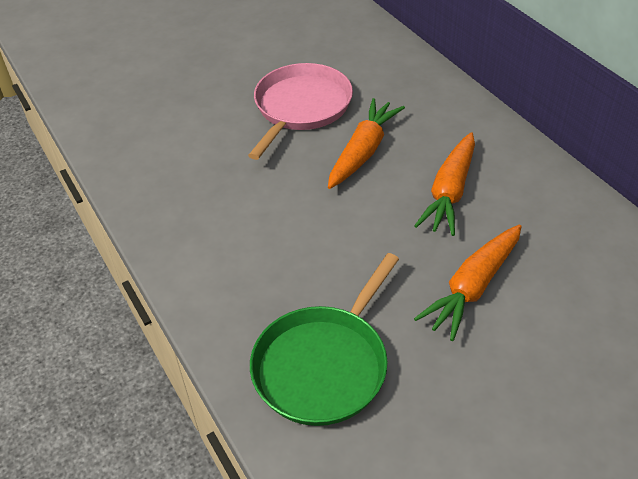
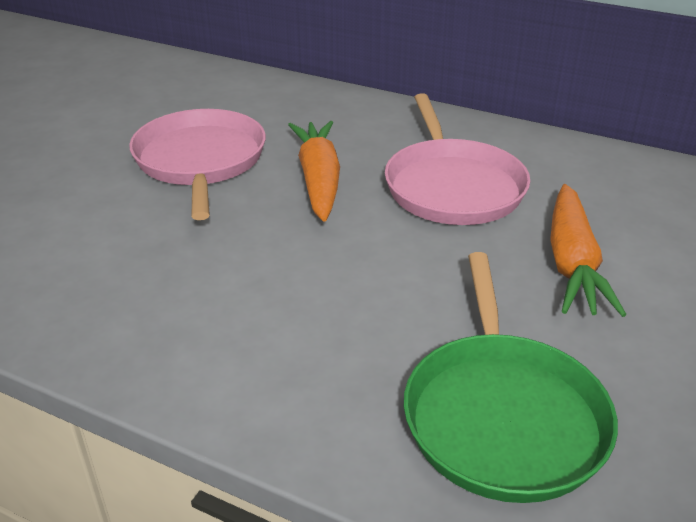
camera: 35 degrees left, 10 degrees down
(450, 192) = (452, 186): orange carrot -> pink pan

